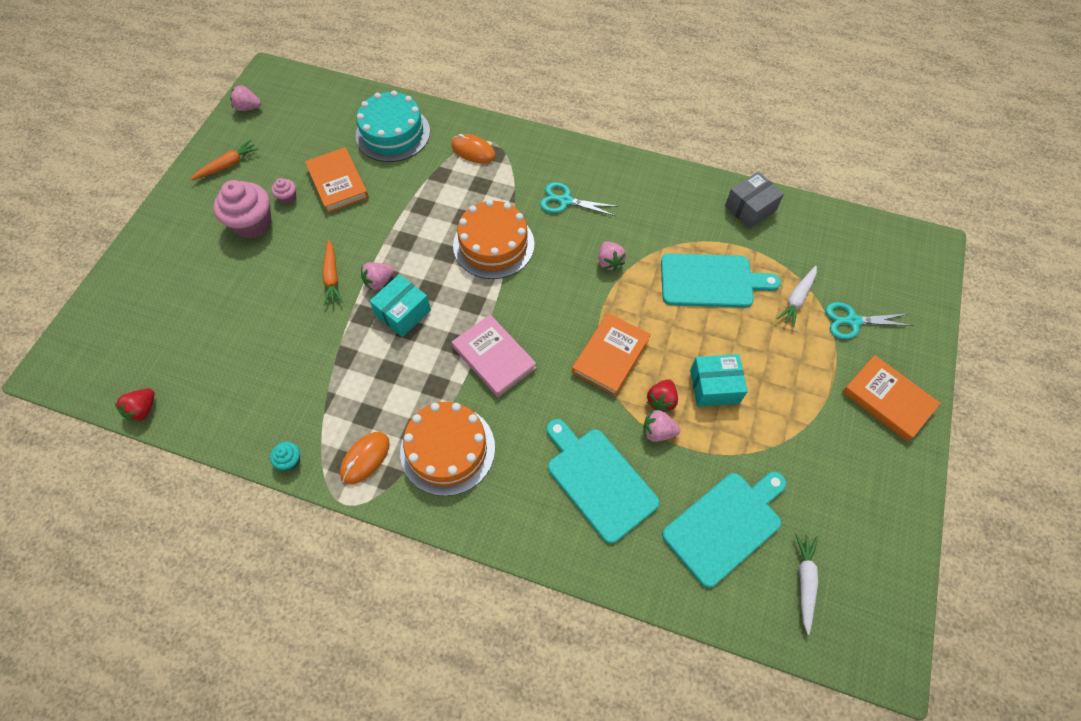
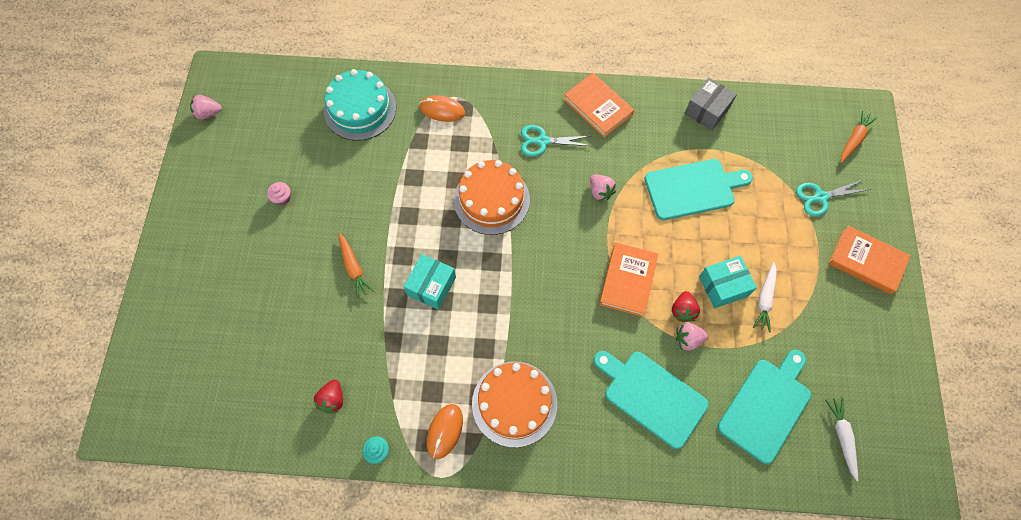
camera: 15 degrees left, 5 degrees up
(143, 410) = (224, 441): red strawberry -> red strawberry (332, 399)
(228, 165) = (211, 178): orange carrot -> orange carrot (854, 139)
(253, 223) = (258, 232): pink cupcake -> none
(338, 183) = (325, 172): orange book -> orange book (598, 107)
(379, 282) = (399, 262): pink strawberry -> none
(494, 358) = (527, 308): pink book -> none
(797, 299) = (769, 188): white carrot -> white carrot (764, 299)

